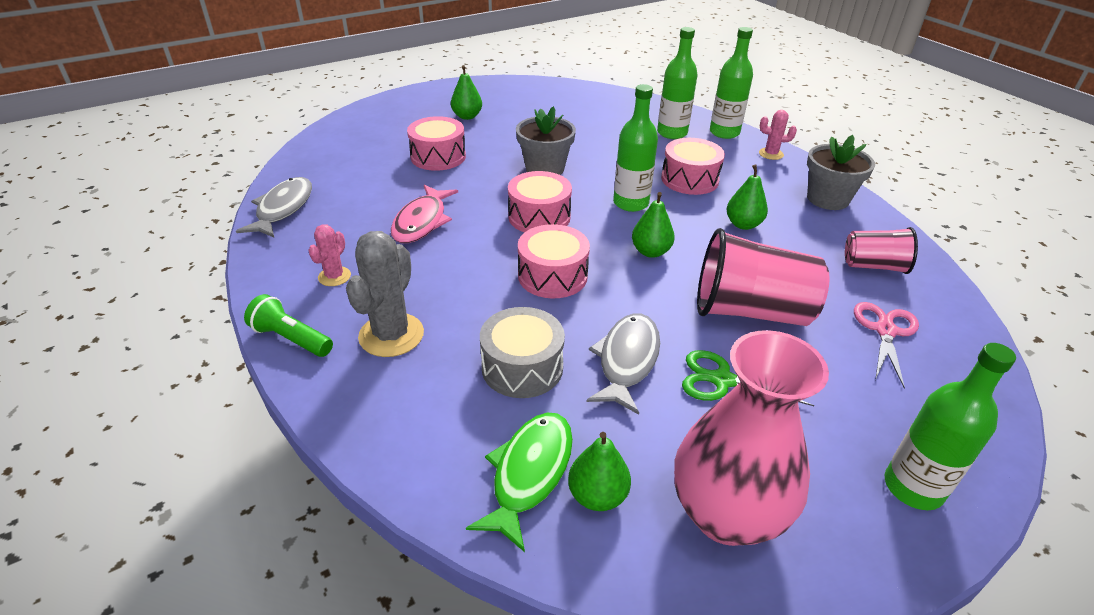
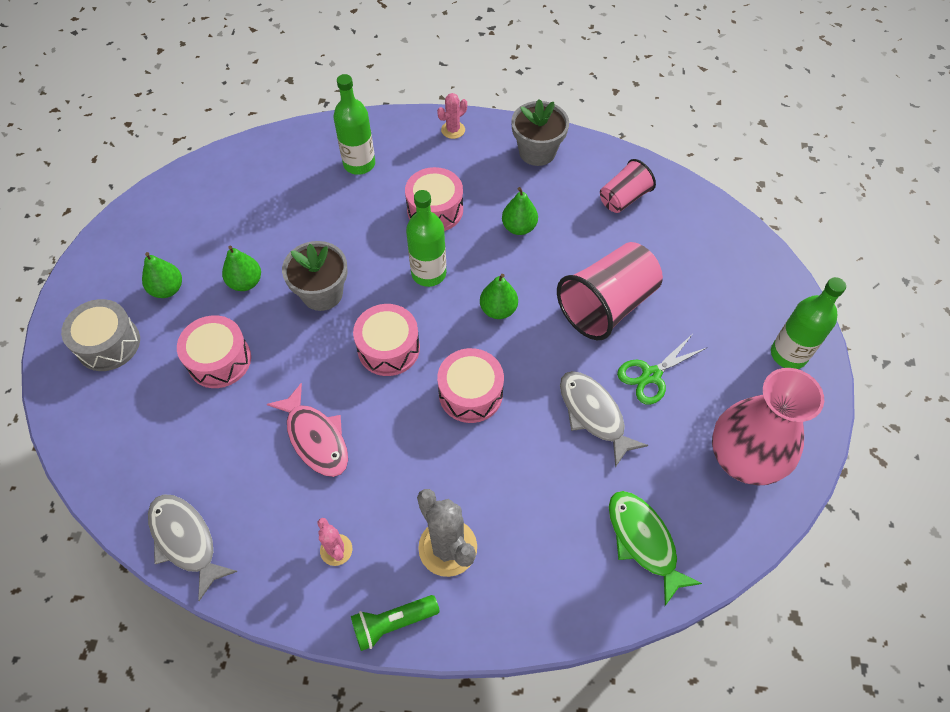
camera: 50 degrees left, 20 degrees up
(522, 367) = (550, 482): grey drum -> grey drum (108, 344)
(597, 495) = (686, 515): green pear -> green pear (245, 282)
(724, 132) = (394, 130): green bottle -> none
(885, 330) = (680, 252): pink scissors -> none

